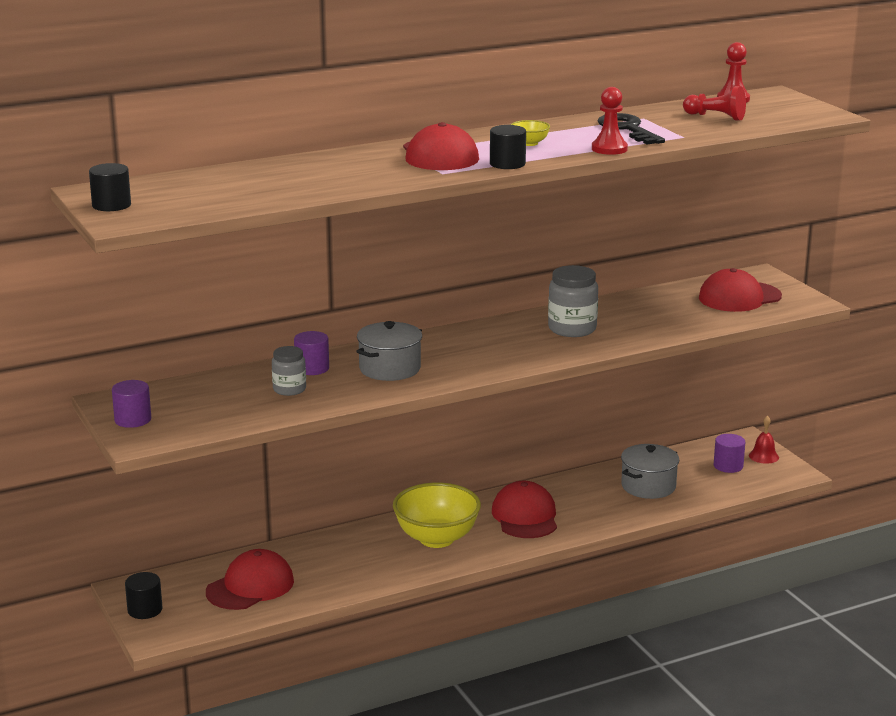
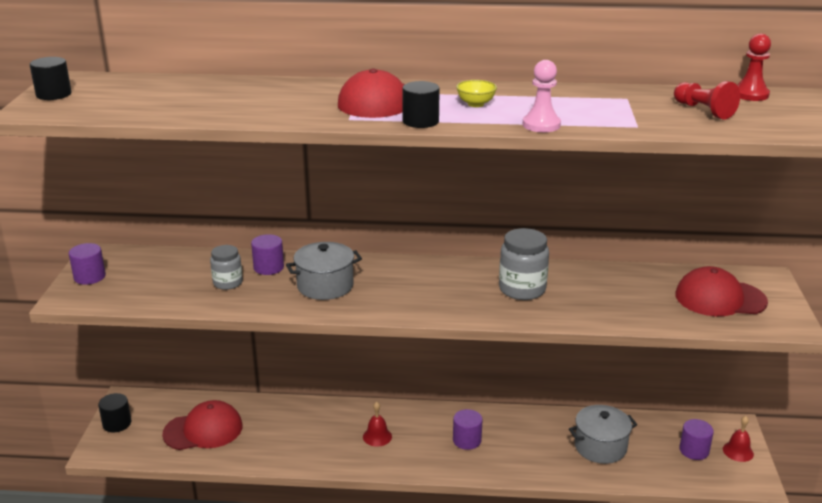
camera: 30 degrees right, 5 degrees up
(436, 539) = (377, 436): yellow bowl -> red bell
(525, 516) = (467, 440): red cap -> purple cylinder
(609, 149) = (541, 125): red pawn -> pink pawn
(627, 129) = (592, 107): black key -> none

